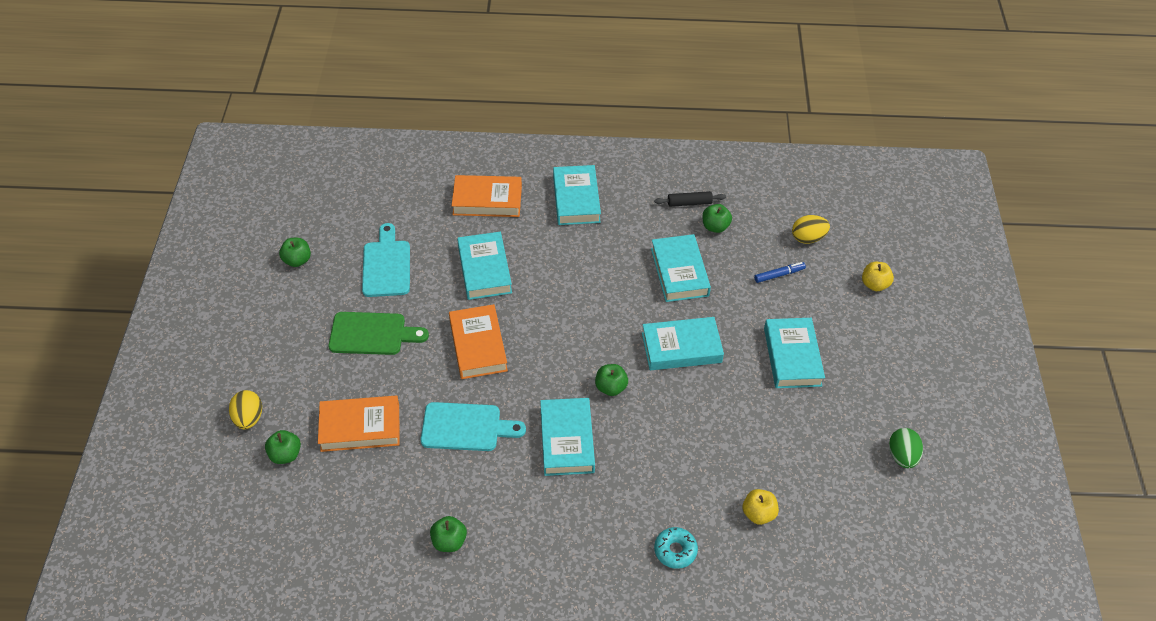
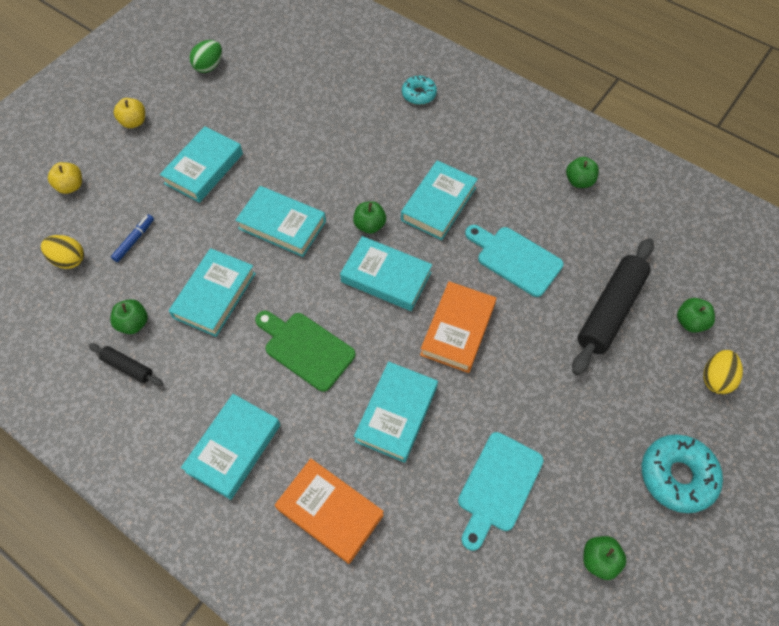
camera: 145 degrees left, 10 degrees up
(259, 333) = (677, 476): none -> turquoise donut
(360, 427) = (610, 310): orange book -> black rolling pin
(372, 334) = (555, 403): green cutting board -> green cutting board (306, 348)
(563, 353) = (386, 277): none -> turquoise book
(758, 513) = (342, 85): yellow apple -> yellow apple (134, 122)
(779, 275) = (134, 240): blue marker -> blue marker turned 105 degrees clockwise

